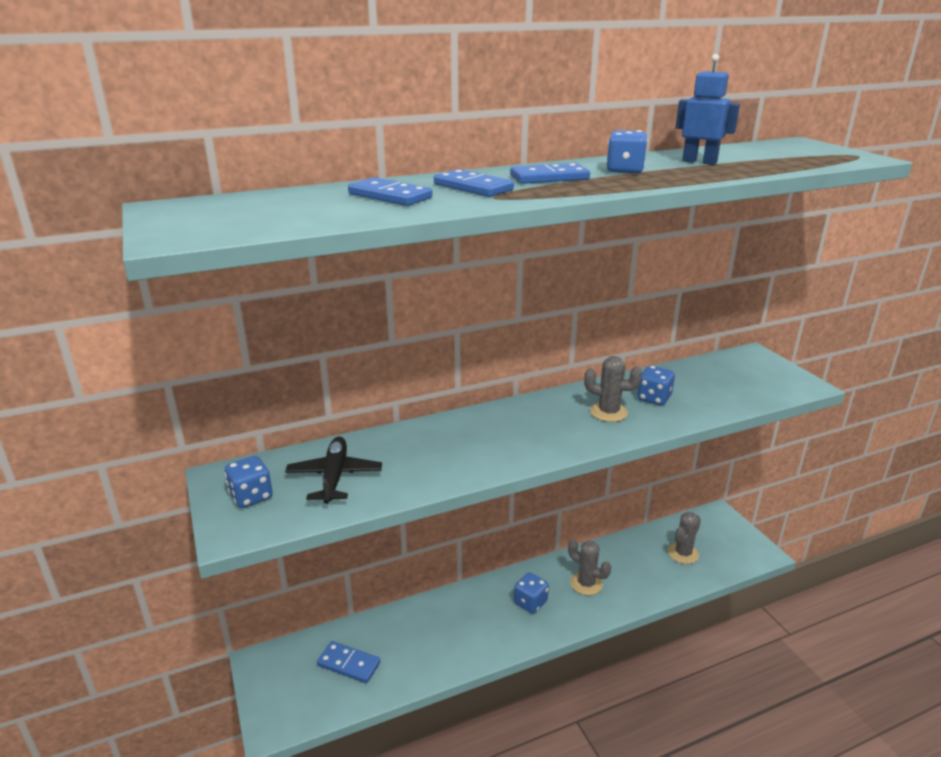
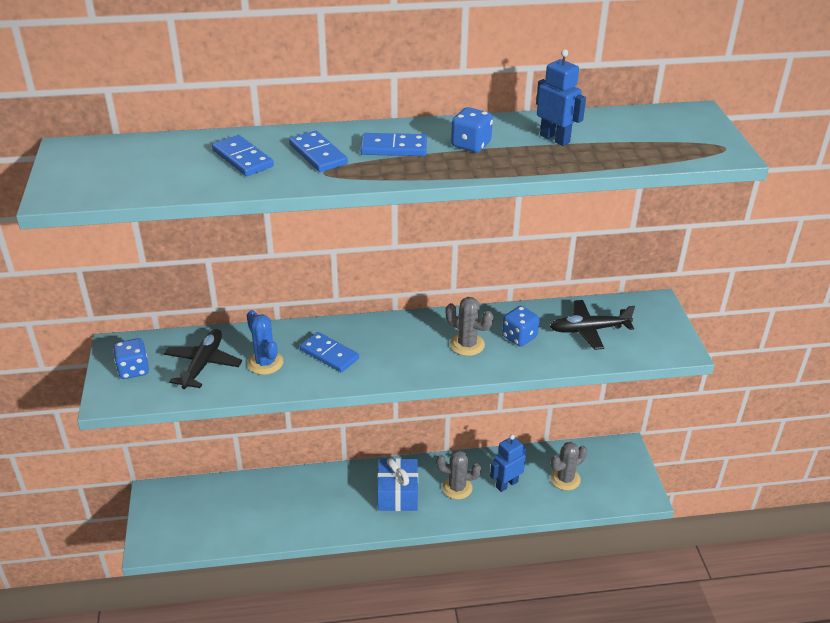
camera: 15 degrees right, 10 degrees up
(349, 664) = (223, 511): blue domino -> blue domino (329, 354)
(406, 463) = (265, 363): none -> blue cactus
(530, 603) = (397, 494): blue dice -> blue gift
(586, 583) = (457, 488): grey cactus -> grey cactus turned 45 degrees counterclockwise
(632, 570) = (506, 484): none -> blue robot
(713, 382) = (589, 330): none -> black plane

